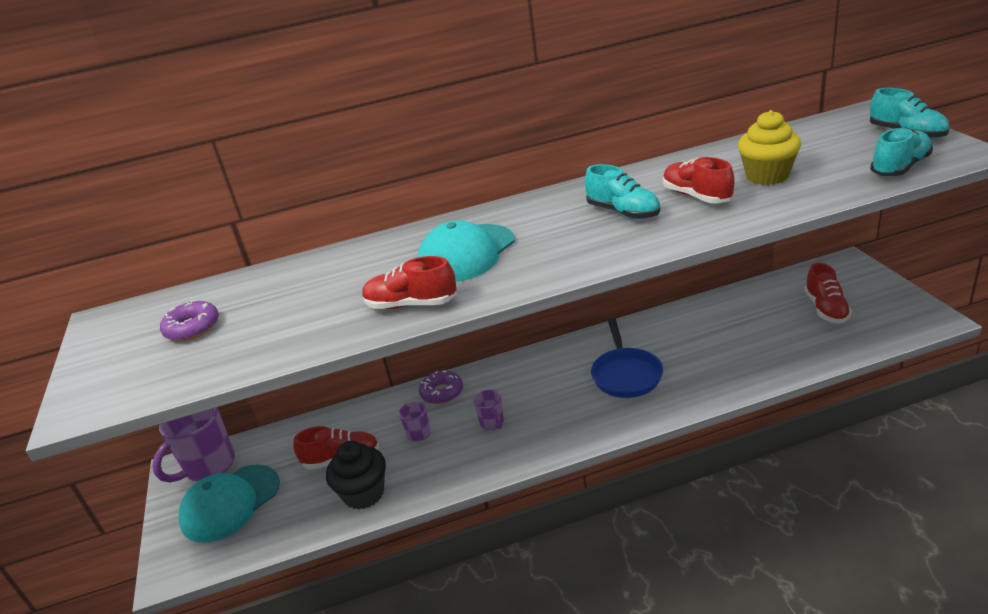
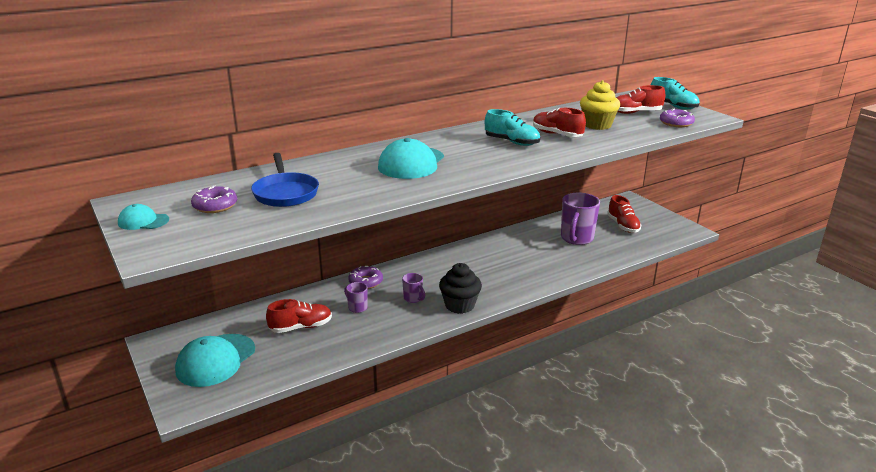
camera: 20 degrees left, 5 degrees down
(102, 352) = (143, 221): none -> turquoise cap
(209, 467) = (184, 339): purple mug -> purple mug (576, 239)
(364, 493) = (329, 346): black cupcake -> black cupcake (459, 305)
(411, 304) = (388, 190): red shoe -> red shoe (635, 113)
(626, 374) = (501, 266): blue pan -> blue pan (285, 193)
(900, 168) = (676, 123): turquoise shoe -> purple donut

